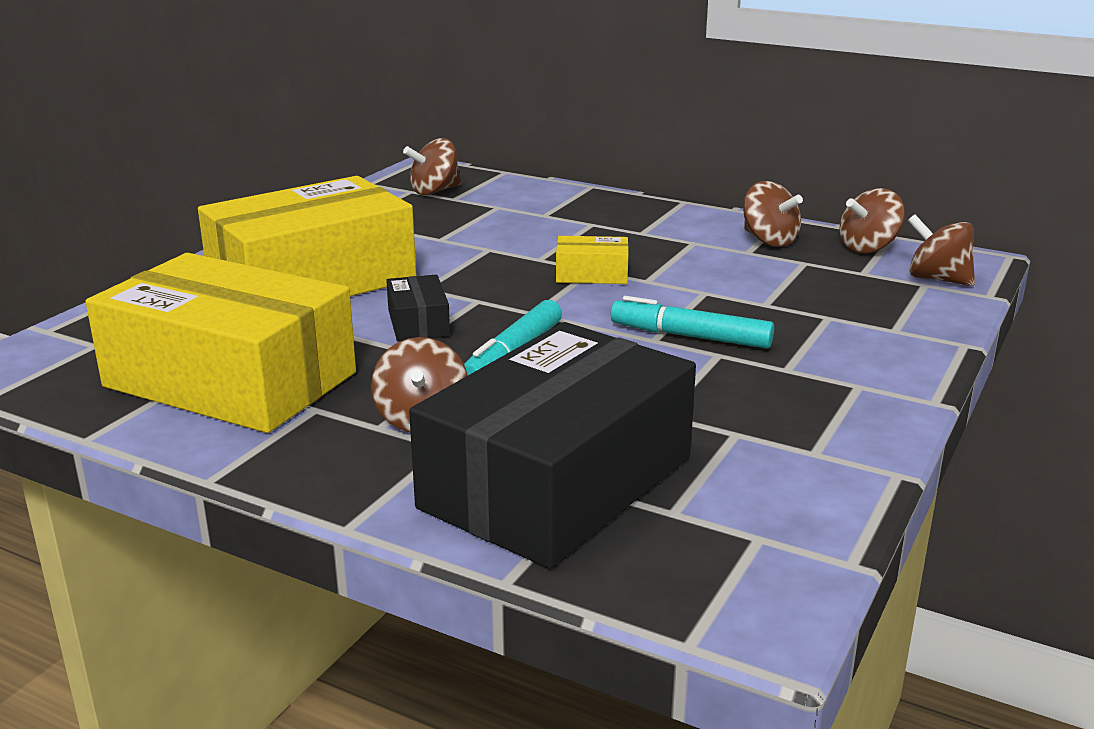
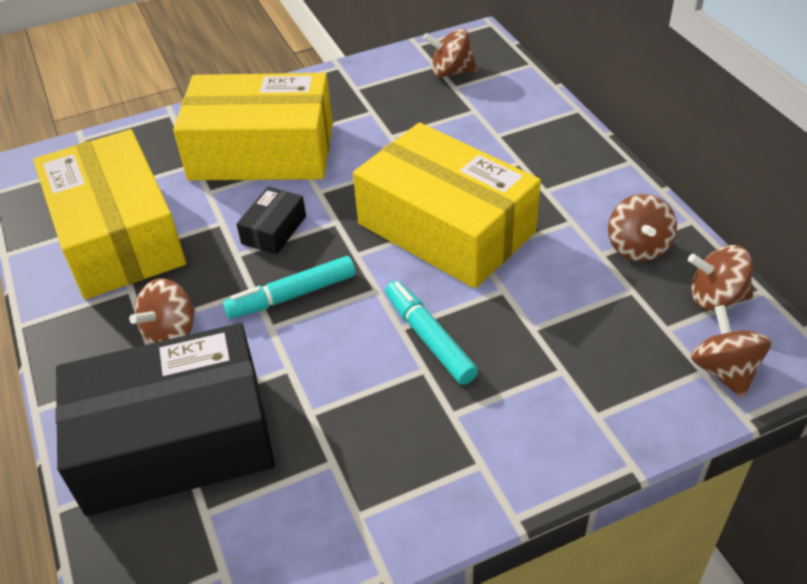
camera: 40 degrees right, 20 degrees up
(592, 274) = (446, 227): yellow box -> yellow box, size x2.44

